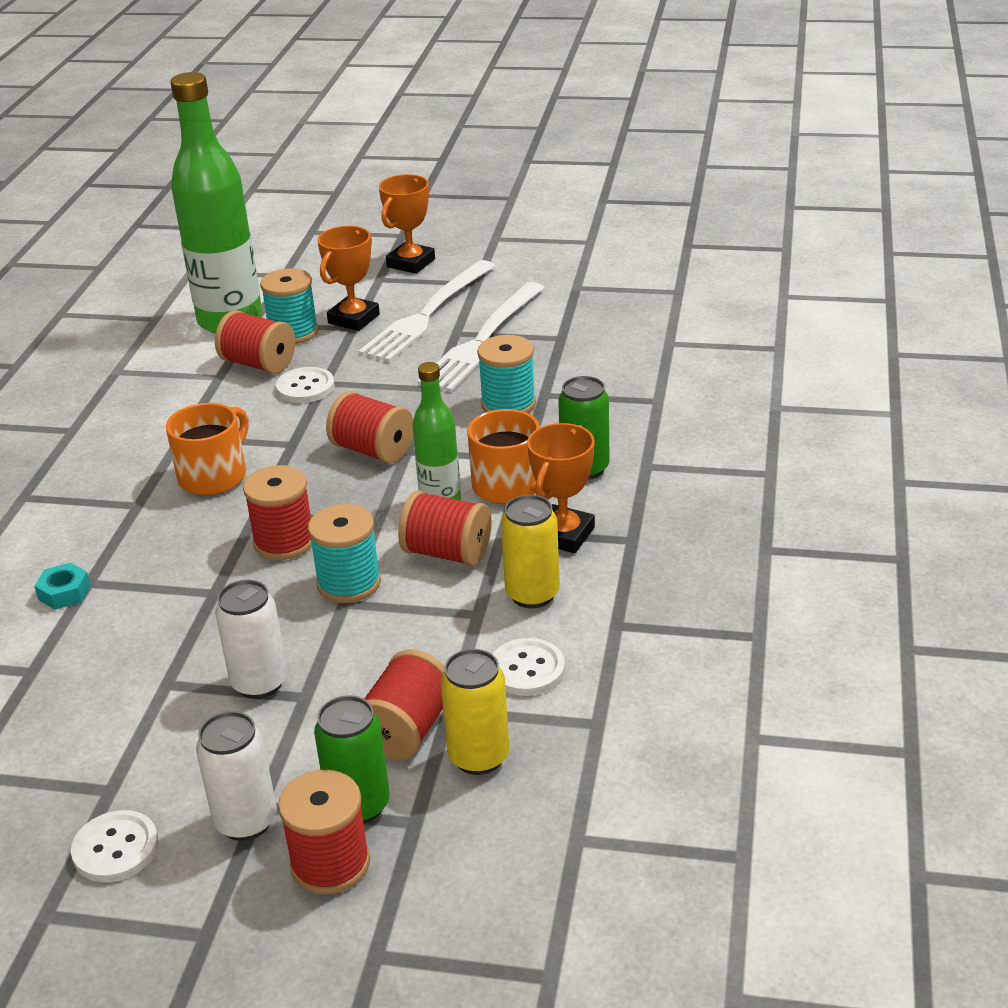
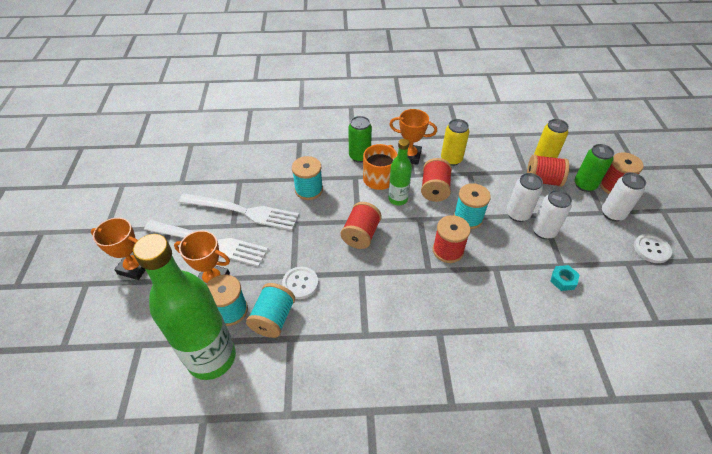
camera: 105 degrees left, 15 degrees up
(64, 592) = (525, 337): turquoise nut -> turquoise nut (563, 280)
(214, 476) = (401, 301): orange mug -> none
(258, 364) = (273, 318): red spool -> turquoise spool
(323, 657) = (517, 214): none -> white can
(527, 669) = (494, 154): white button -> none

